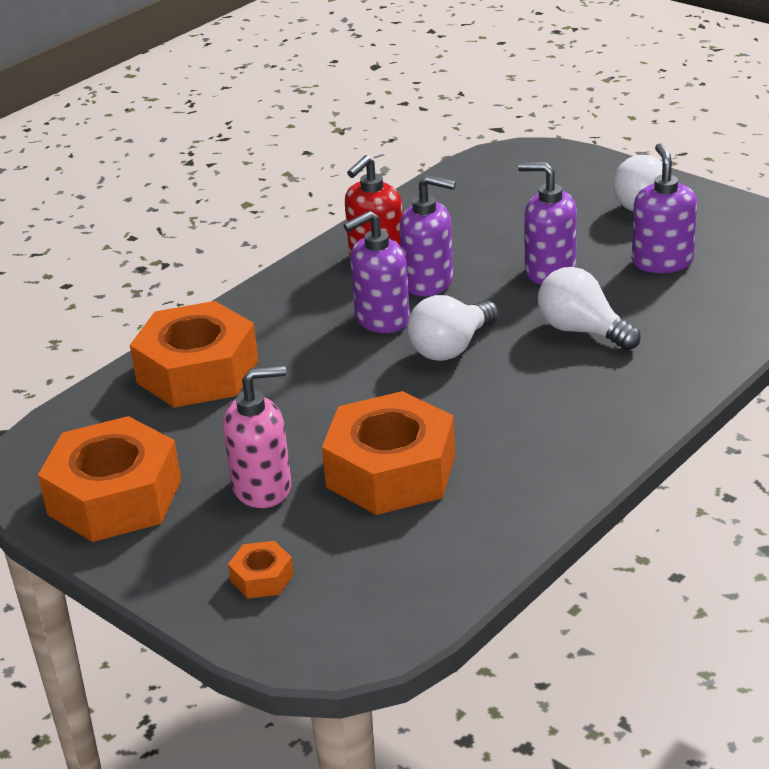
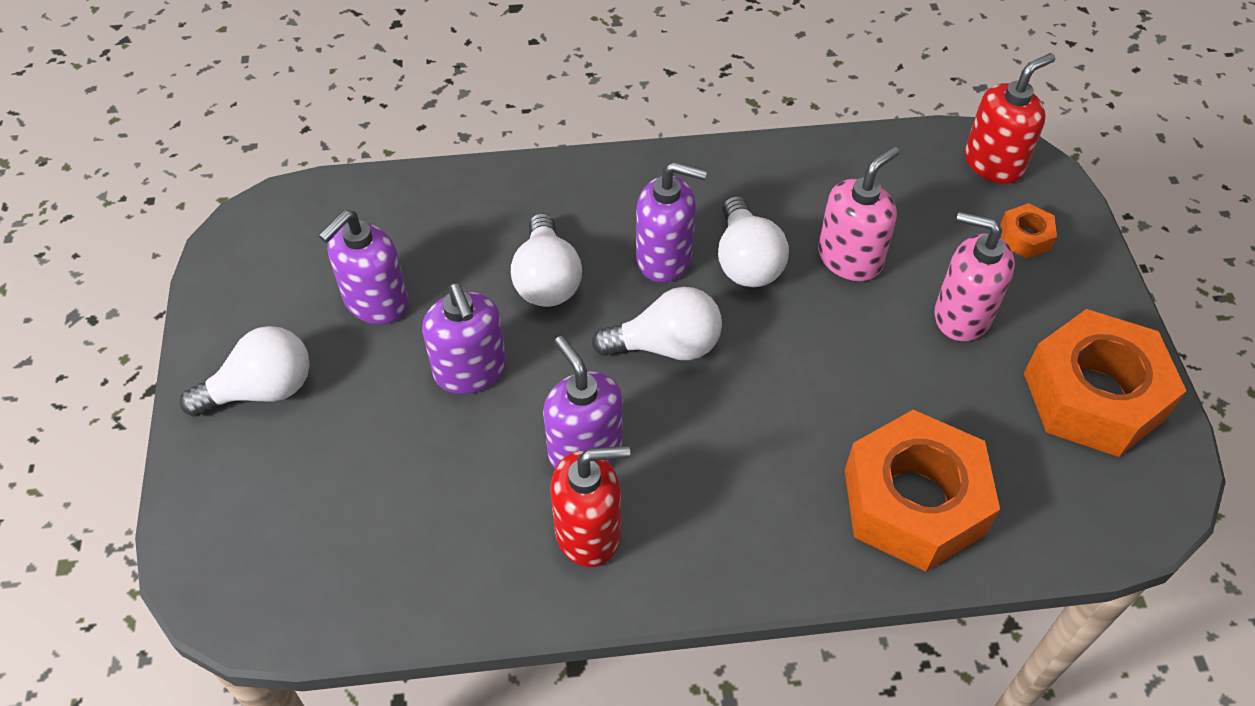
camera: 140 degrees left, 20 degrees up
(350, 627) = (994, 163): none -> red soap dispenser
(381, 319) = (682, 433): purple soap dispenser -> purple soap dispenser (664, 258)
(391, 471) = (850, 258): orange nut -> pink soap dispenser
(465, 422) = (746, 261): none -> white light bulb

